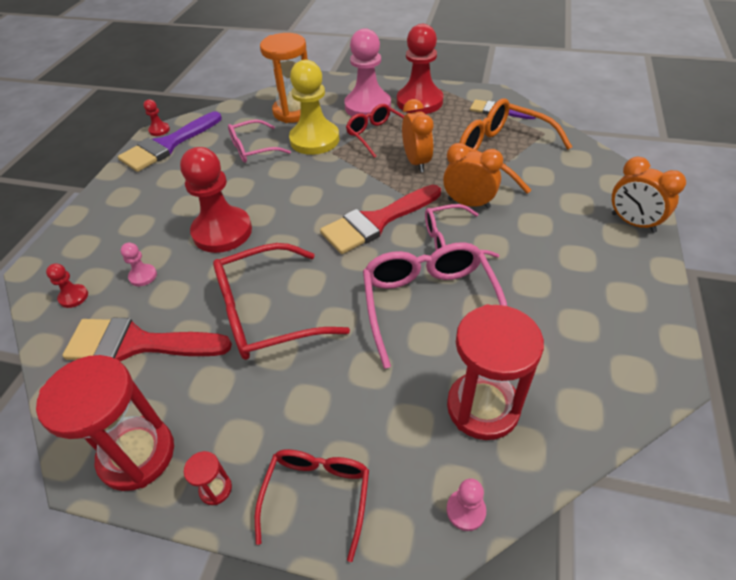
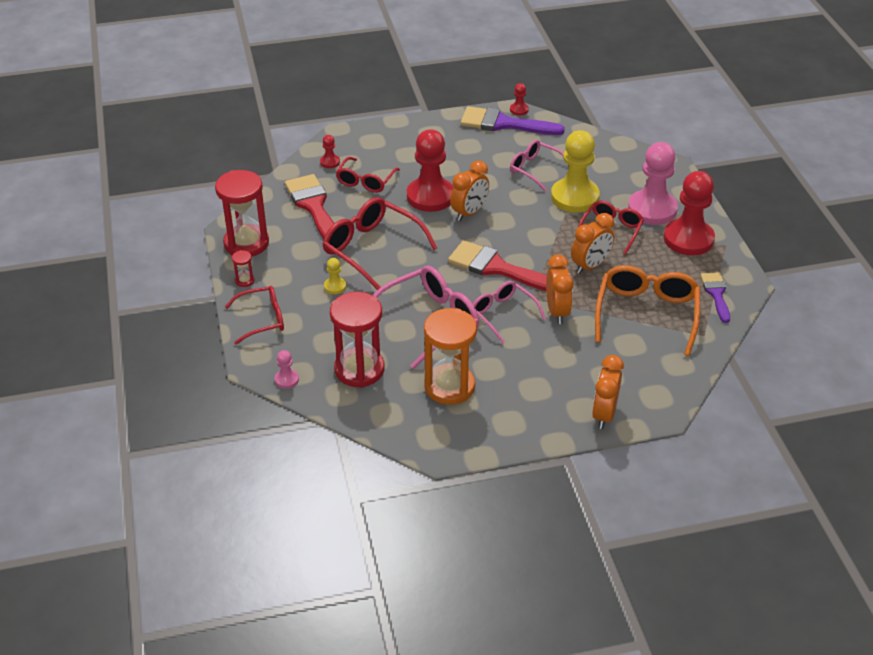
camera: 60 degrees right, 5 degrees down
(143, 276) = (365, 181): pink pawn -> red glasses
(275, 212) = (469, 213): none -> orange clock
(293, 112) = (605, 169): orange hourglass -> orange hourglass (449, 386)
(307, 376) = (335, 286): none -> yellow pawn

